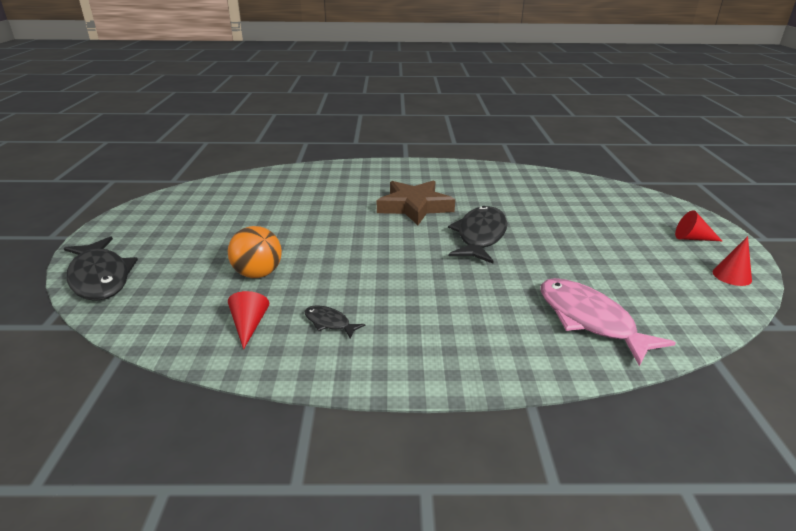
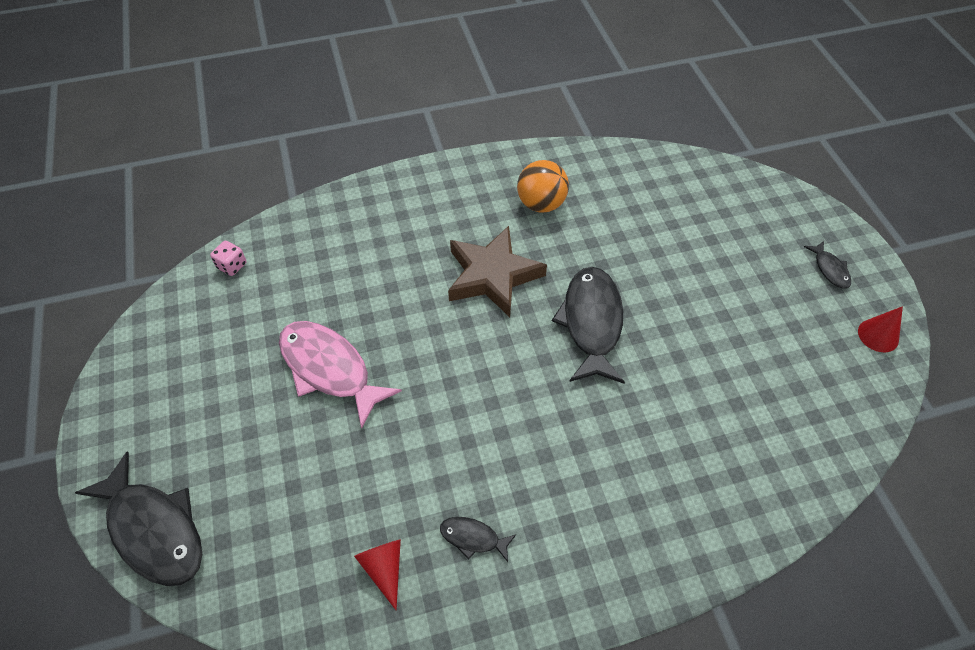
camera: 15 degrees left, 25 degrees up
(240, 181) = (232, 266): none -> pink dice
(258, 274) = (351, 469): orange ball -> orange ball (541, 204)
(589, 320) = (746, 456): pink fish -> pink fish (329, 369)
(692, 238) = (830, 269): red cone -> black fish

